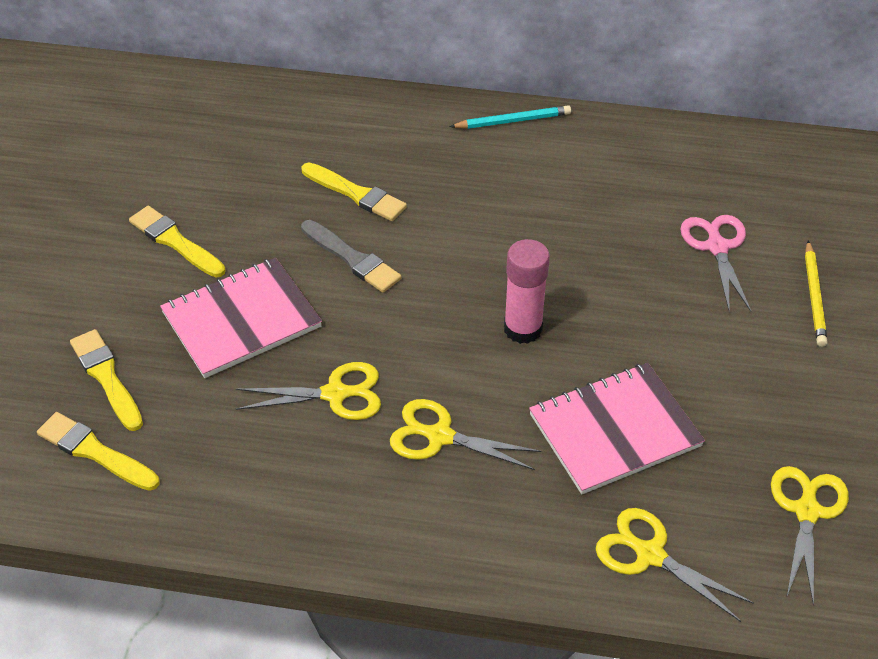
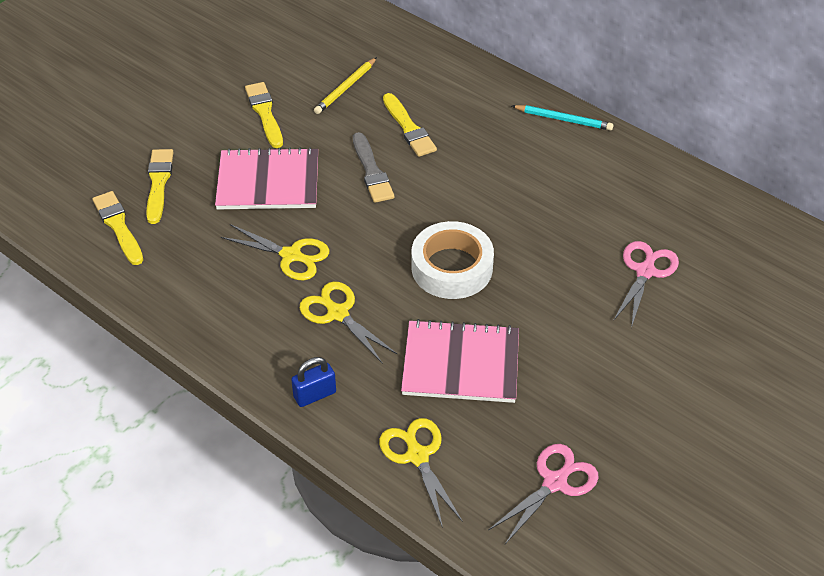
camera: 30 degrees right, 0 degrees up
(487, 542) = (315, 394): none -> blue padlock
(523, 329) = (452, 268): pink glue stick -> white tape
(807, 511) = (555, 482): yellow scissors -> pink scissors
(814, 296) = (692, 338): yellow pencil -> yellow pencil (345, 88)

